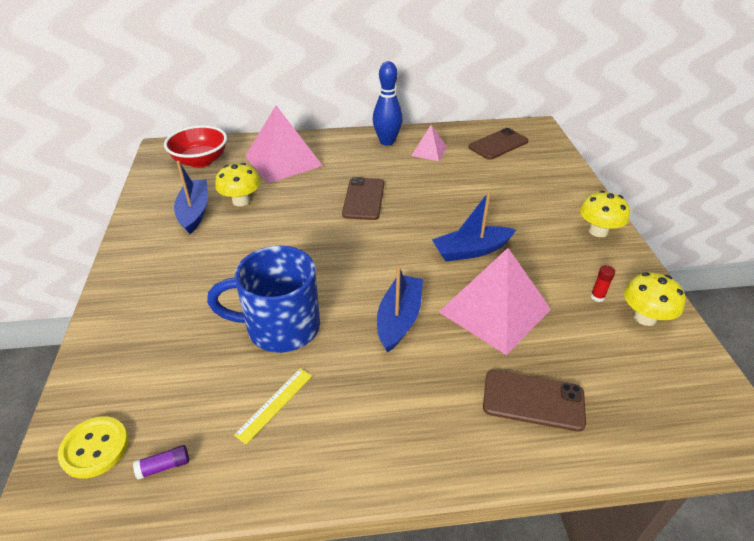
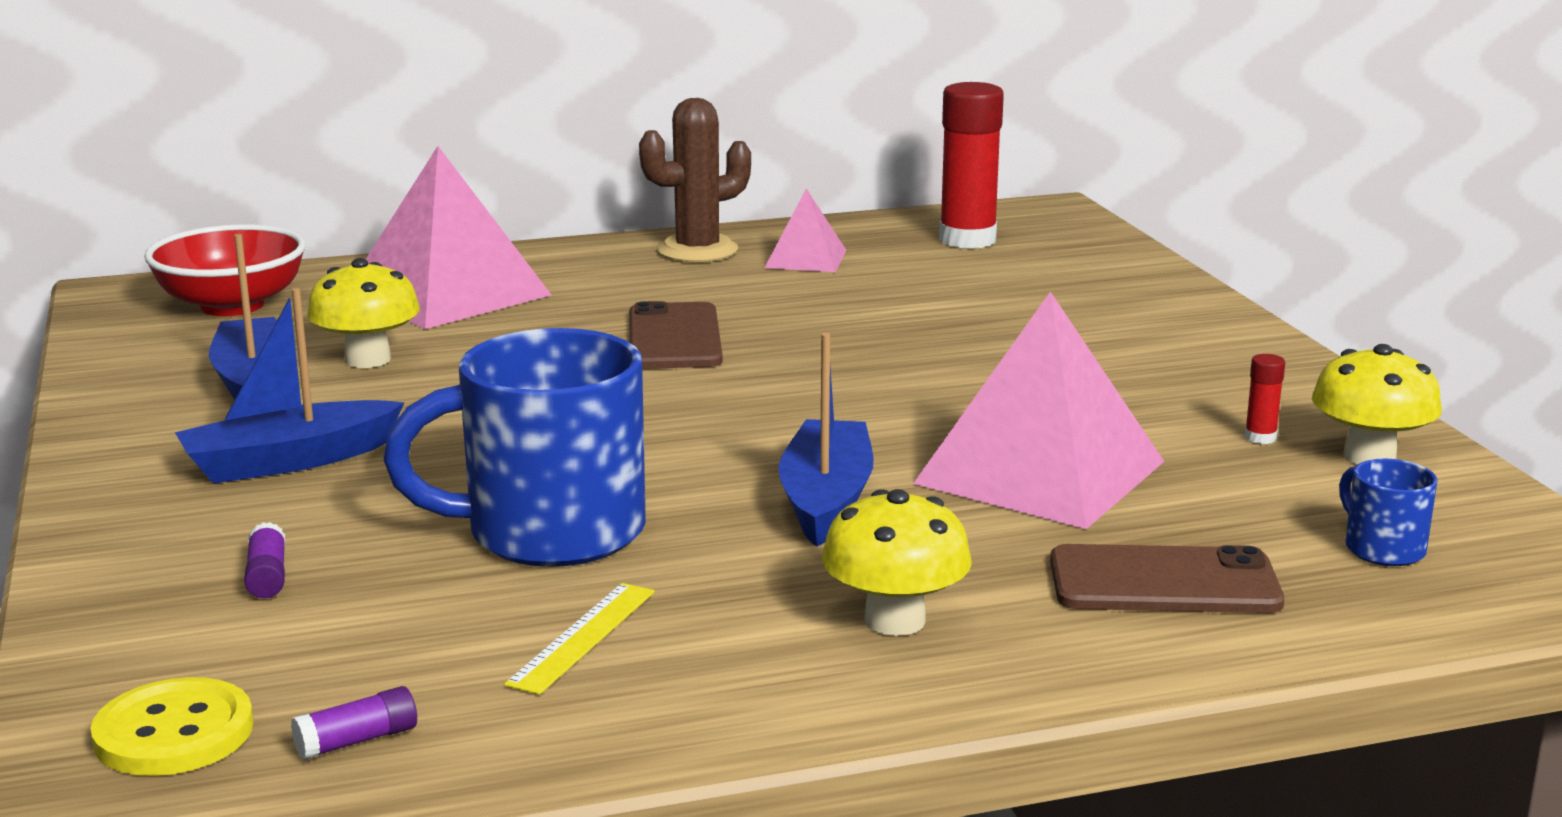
camera: 10 degrees left, 20 degrees down
(162, 342) = (267, 576): none -> purple glue stick
(387, 142) = (697, 250): blue bowling pin -> brown cactus
(471, 251) = (957, 395): blue boat -> blue boat (288, 461)
(498, 144) = (967, 240): brown phone -> red glue stick
(598, 231) = (1235, 349): yellow mushroom -> yellow mushroom (894, 620)
(639, 388) = (1382, 548): none -> blue mug

